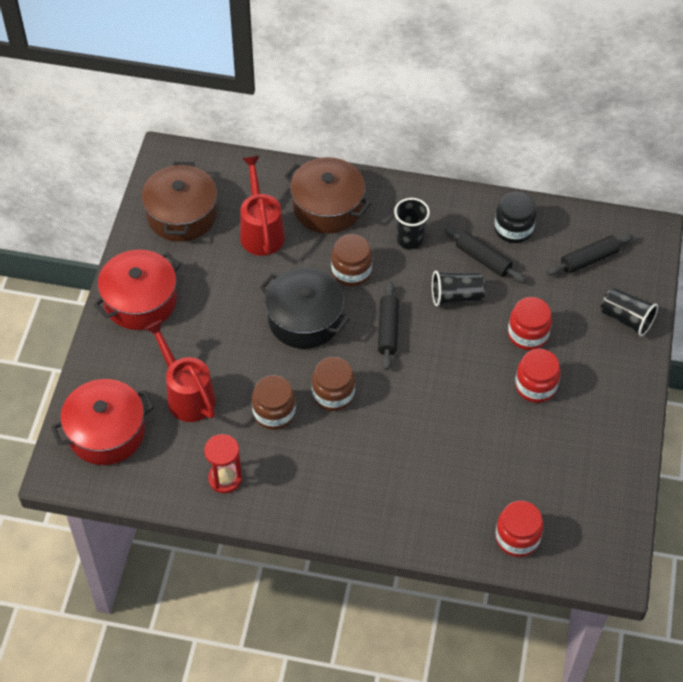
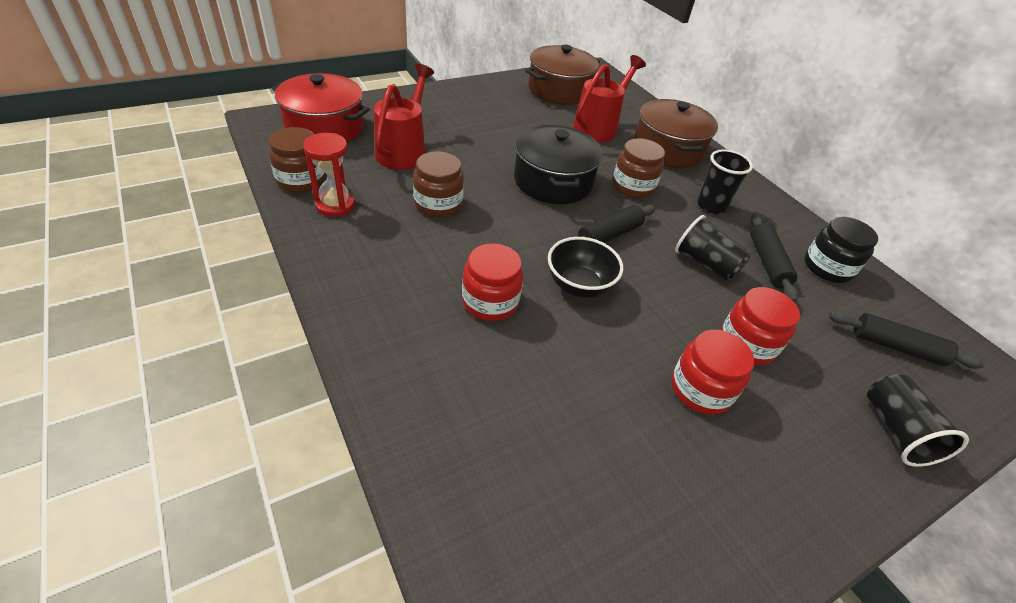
camera: 45 degrees right, 10 degrees down
(140, 301) = (464, 99): red pot -> none
(333, 394) = (499, 231): brown jar -> brown jar (301, 180)
(418, 385) = (578, 286): none -> black bowl
(517, 538) = (476, 505): red jar -> red jar (490, 302)

